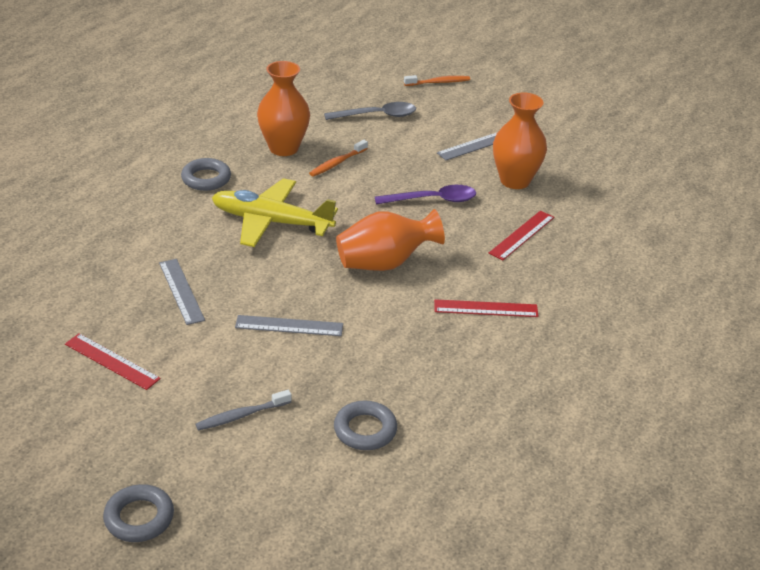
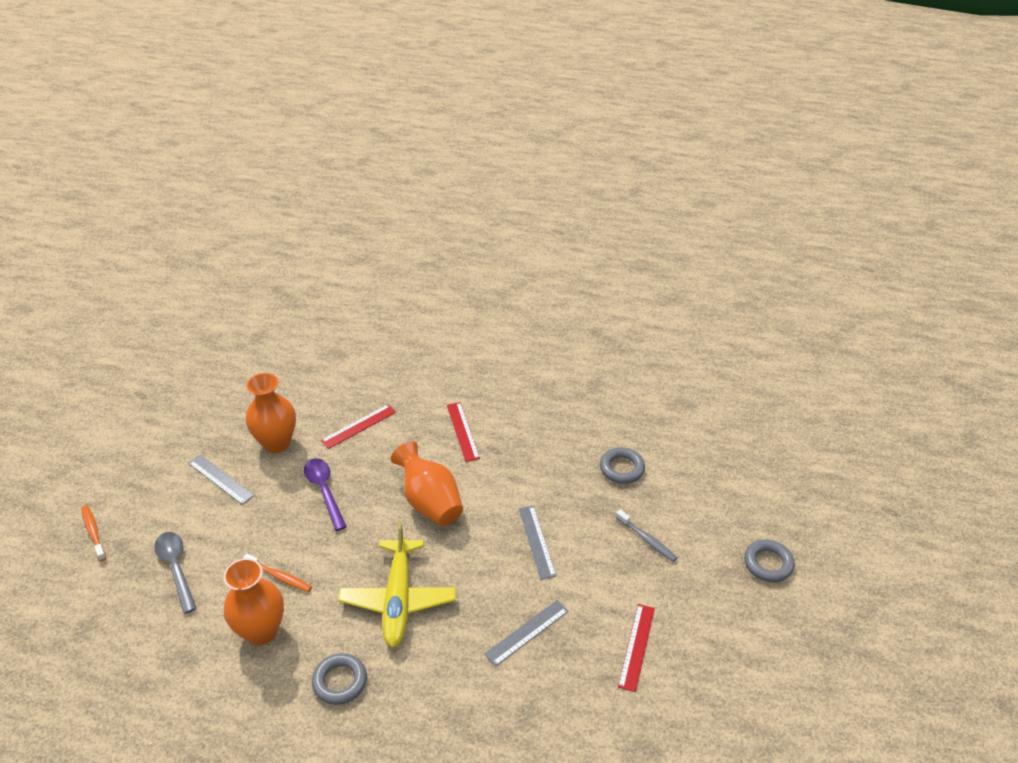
camera: 105 degrees left, 5 degrees up
(522, 235) = (359, 426): red ruler -> red ruler turned 60 degrees counterclockwise

